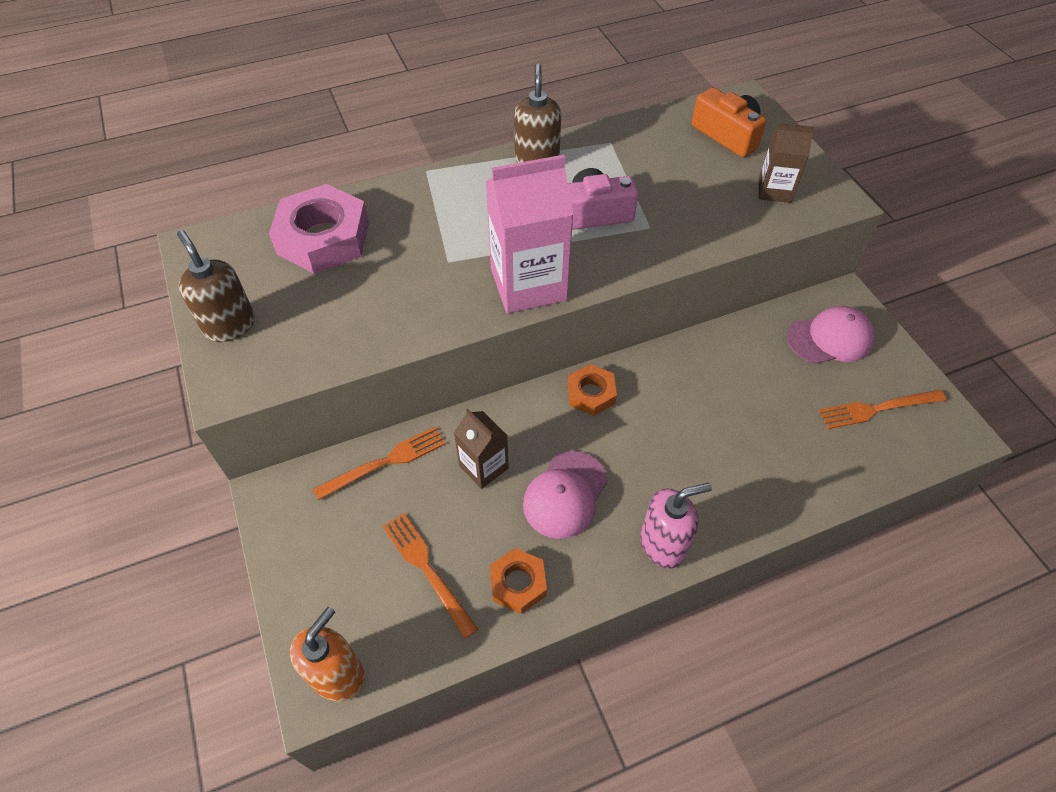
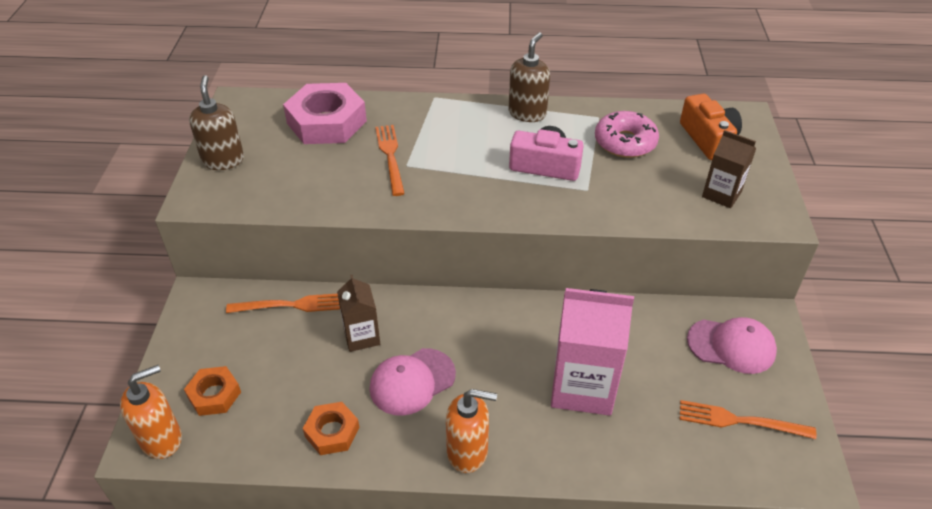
camera: 25 degrees right, 10 degrees down
(427, 569) = (271, 393): orange fork -> orange fork (390, 156)
(528, 284) = (457, 201): pink carton -> pink carton (582, 387)
(591, 393) = (483, 314): orange nut -> orange nut (214, 395)
(653, 163) = (625, 142): none -> pink donut
(663, 544) = (468, 452): pink soap dispenser -> orange soap dispenser

